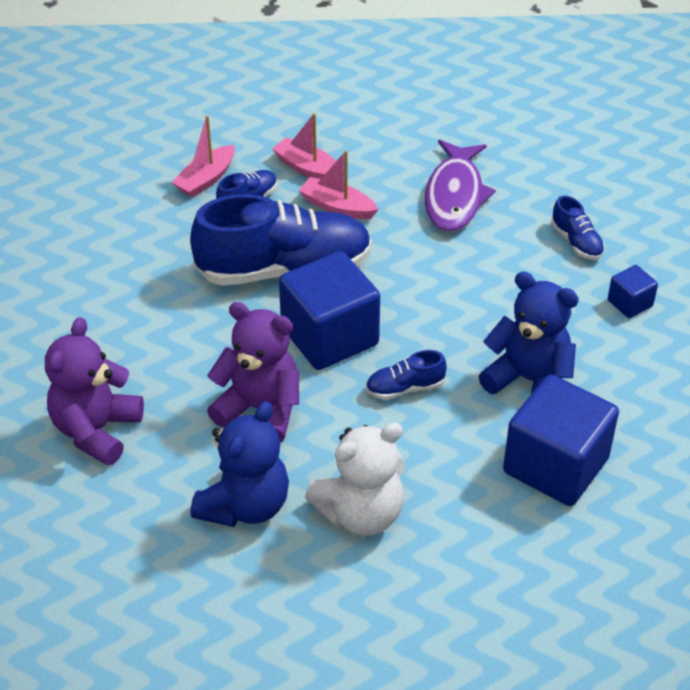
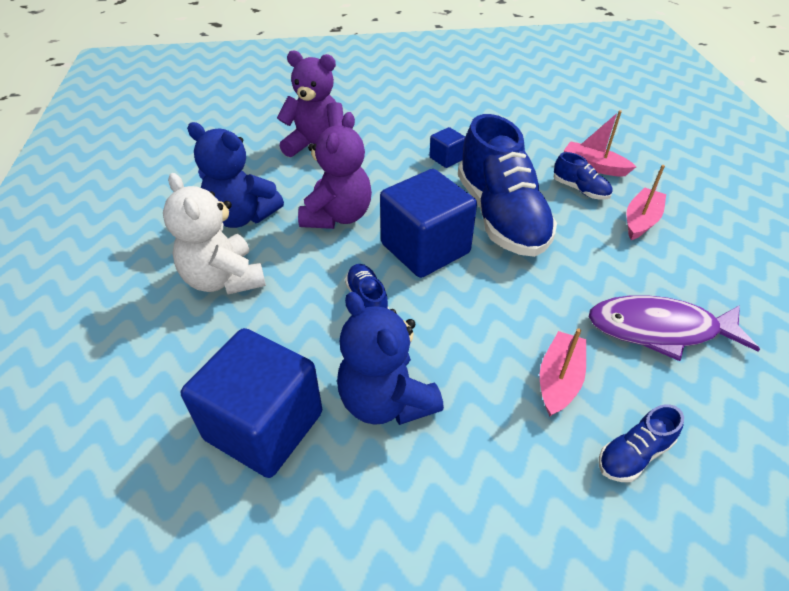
camera: 85 degrees right, 0 degrees up
(337, 207) = (597, 243): pink boat -> pink boat (559, 380)
(529, 380) = (386, 401): blue teddy bear -> blue teddy bear turned 120 degrees clockwise
(630, 303) = (537, 518): blue cube -> blue cube (446, 159)

